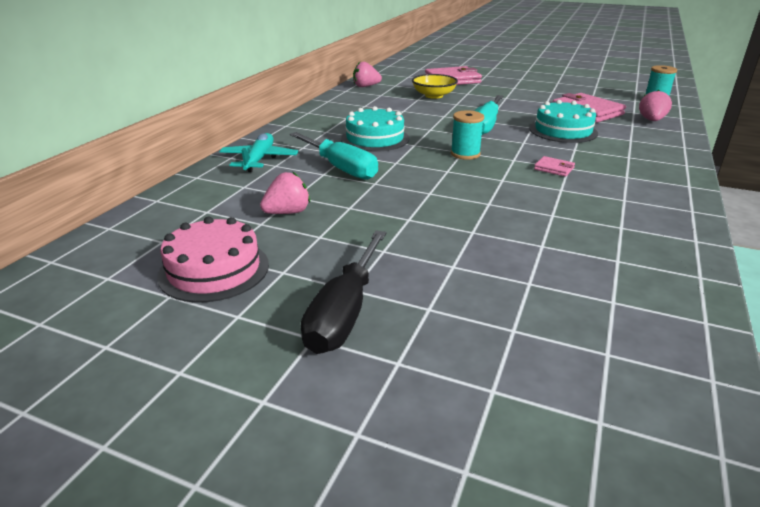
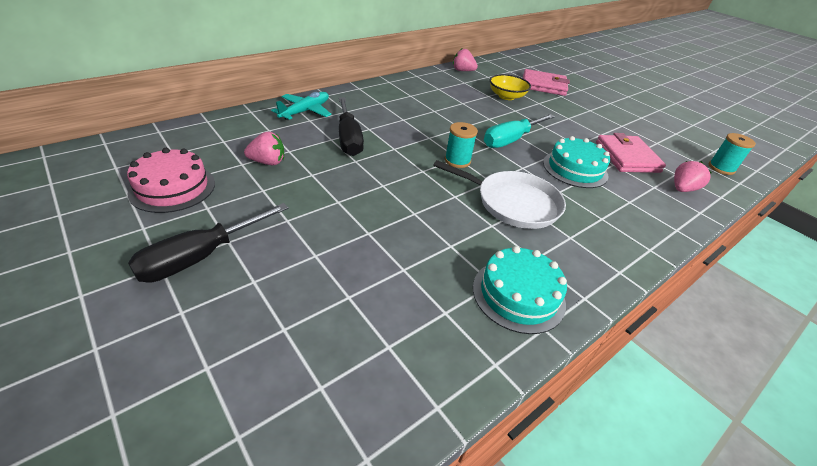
camera: 25 degrees right, 10 degrees up
(340, 168) = (348, 138): turquoise screwdriver -> black screwdriver
(375, 138) = (406, 121): turquoise cake -> turquoise cake (518, 294)
(554, 169) = (513, 203): pink wallet -> white pan

